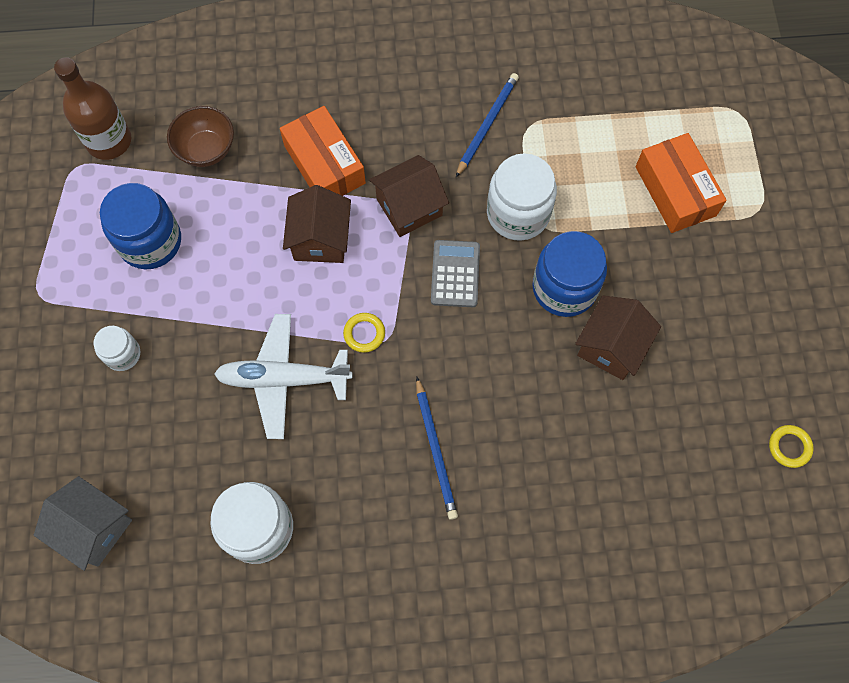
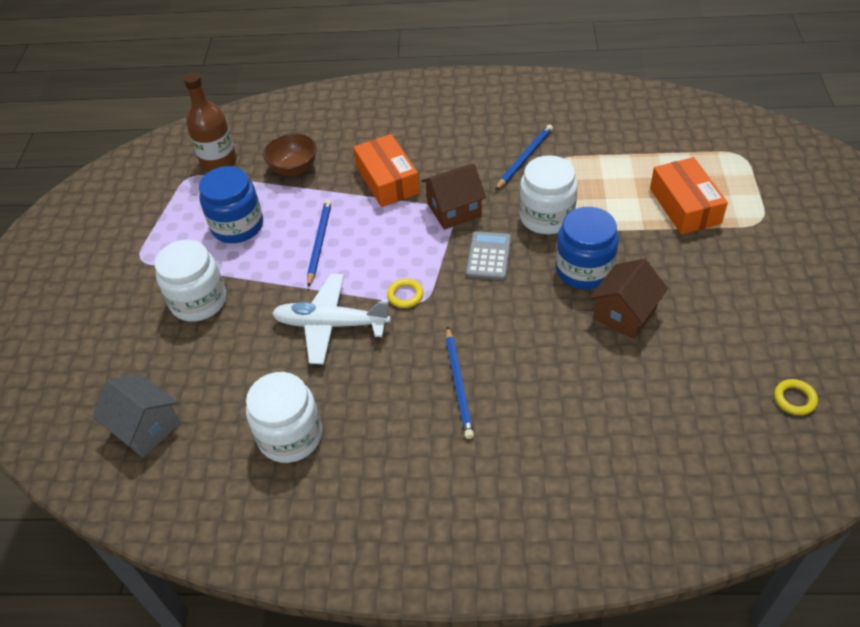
camera: 10 degrees right, 20 degrees down
(122, 354) = (199, 301): white jar -> white jar, size x1.82
(254, 263) = (319, 243): none -> blue pencil
(320, 239) = (377, 229): brown house -> none

